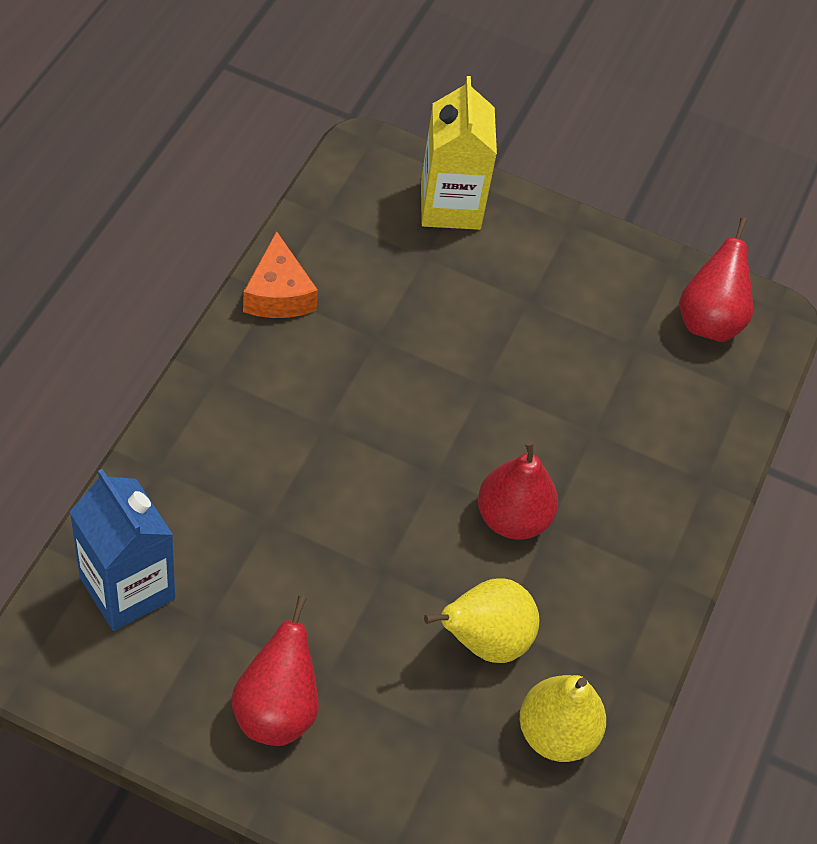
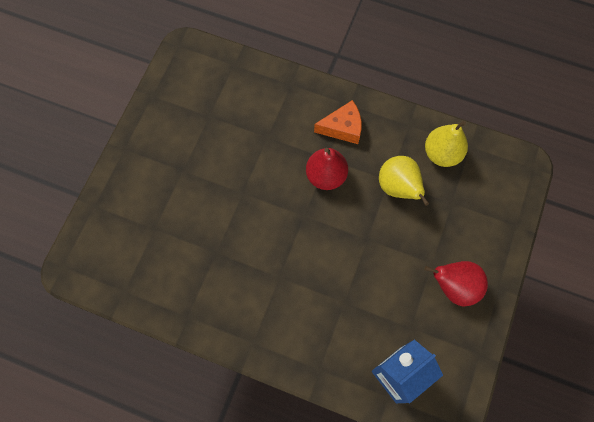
camera: 85 degrees left, 15 degrees up
(278, 294) = (188, 312): orange cheese -> orange cheese (342, 128)
(450, 205) = (114, 216): yellow carton -> none
(709, 320) = (189, 79): red pear -> none

